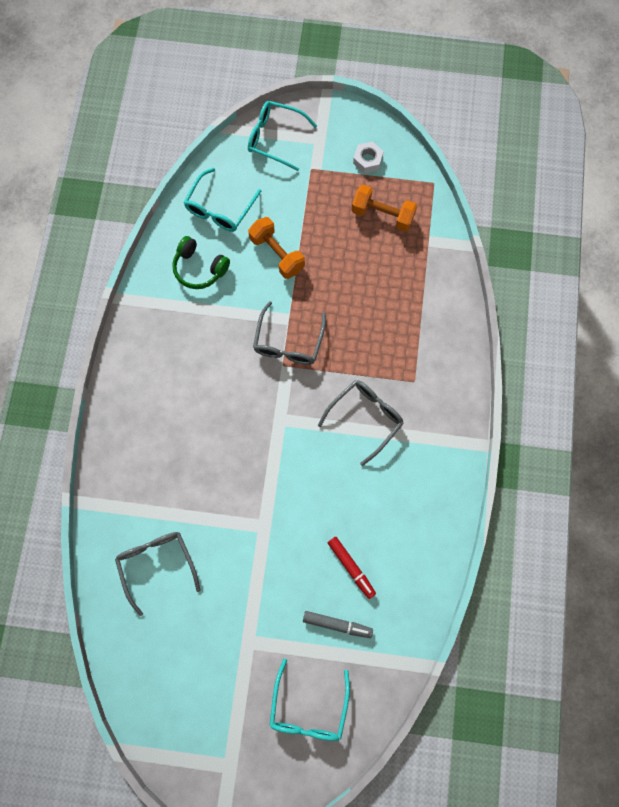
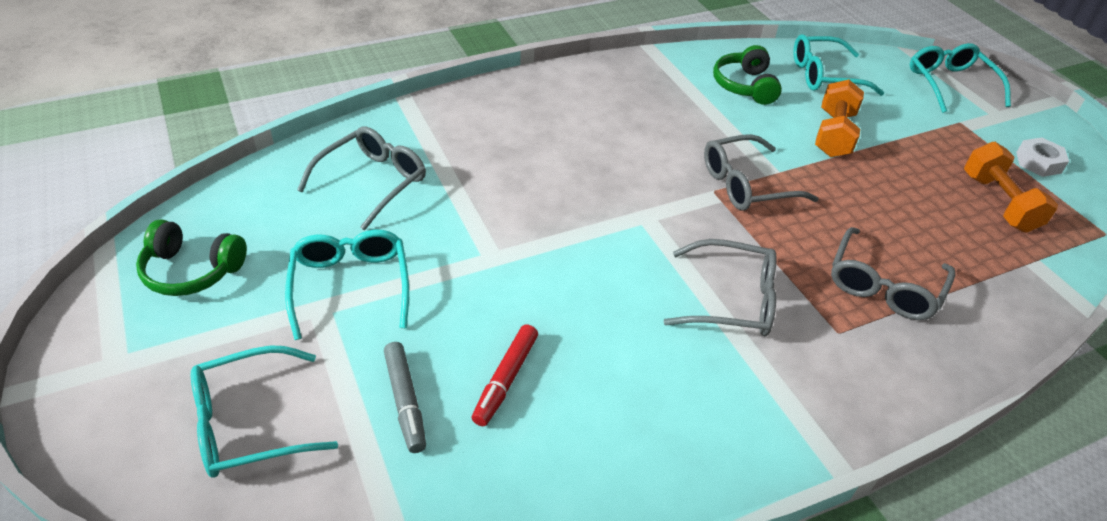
camera: 55 degrees right, 30 degrees down
(177, 704) = (192, 270): none -> green headphones
(241, 617) = (350, 286): none -> turquoise glasses
(400, 332) = (884, 285): none -> grey glasses

